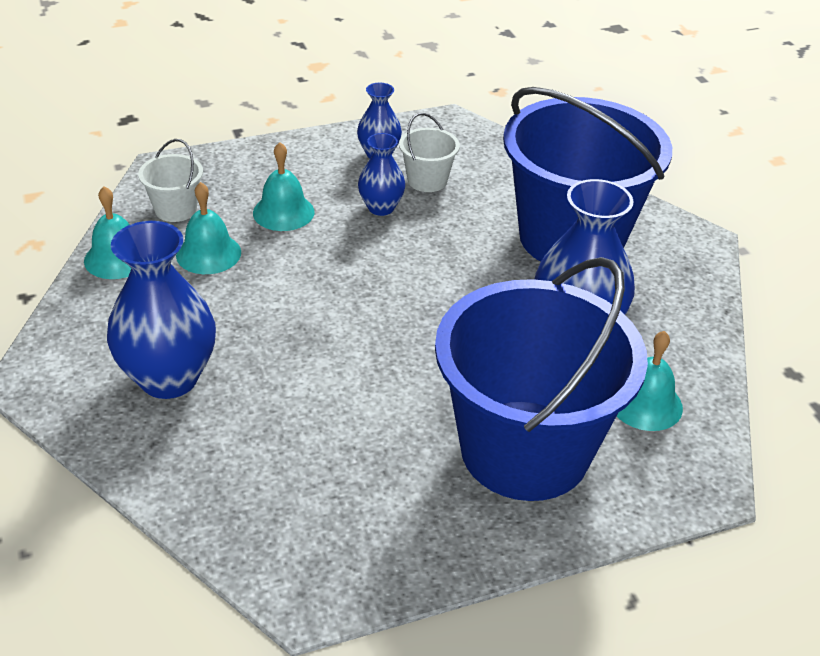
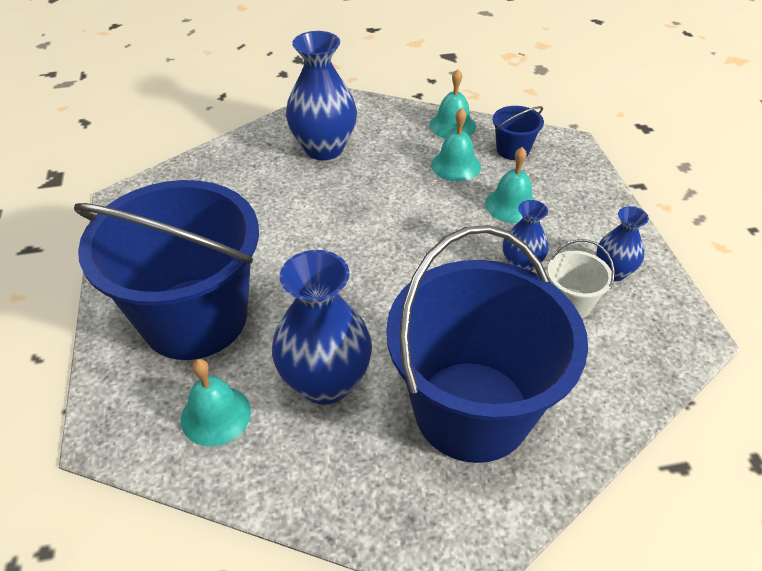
camera: 100 degrees right, 5 degrees up
(175, 209) = (513, 150): white bucket -> blue bucket

